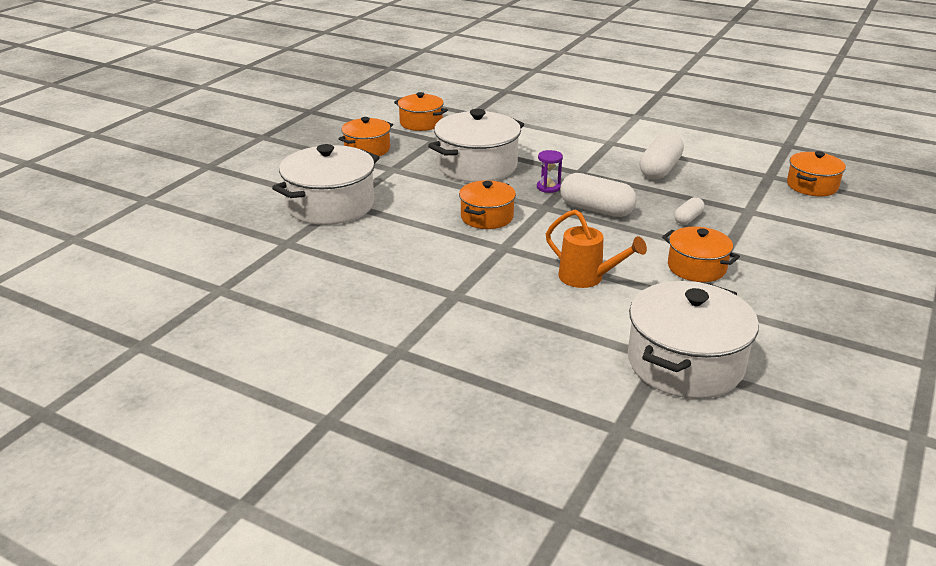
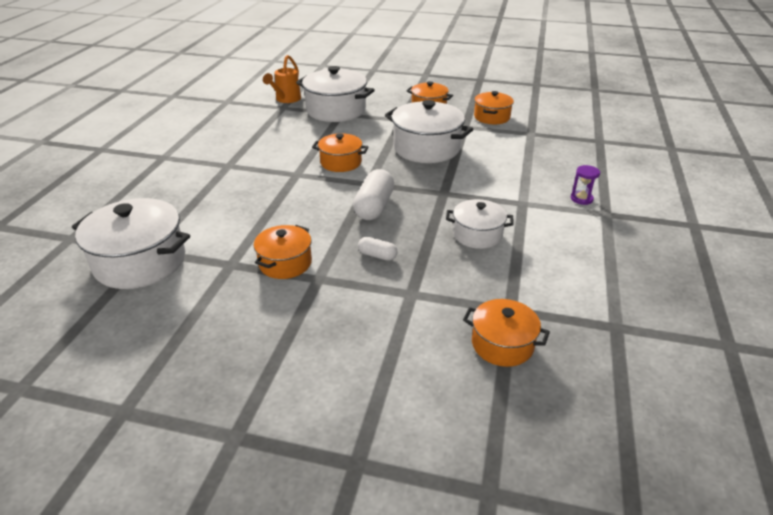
camera: 75 degrees right, 5 degrees up
(548, 187) = (405, 181): purple hourglass -> purple hourglass (581, 199)
(587, 278) = (257, 211): orange watering can -> orange watering can (286, 99)
(660, 169) = (477, 234): white capsule -> white pot

